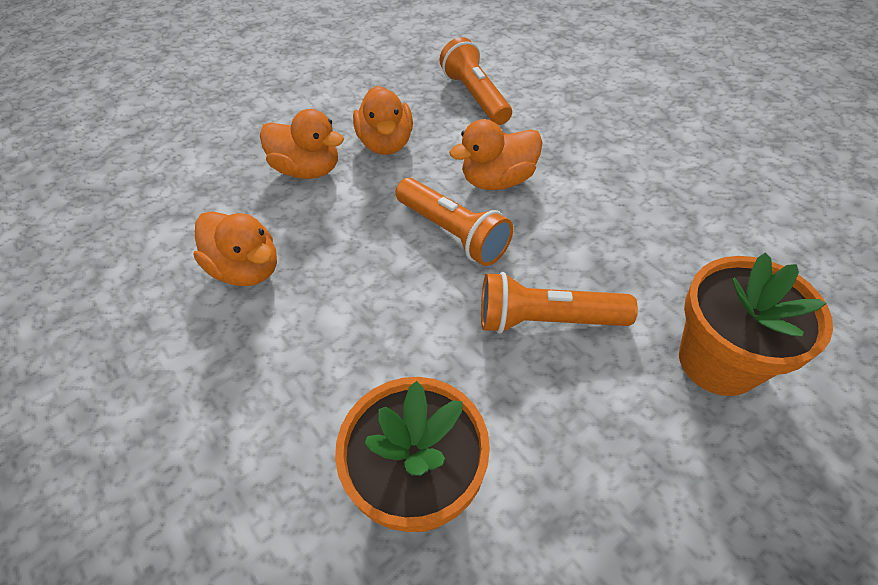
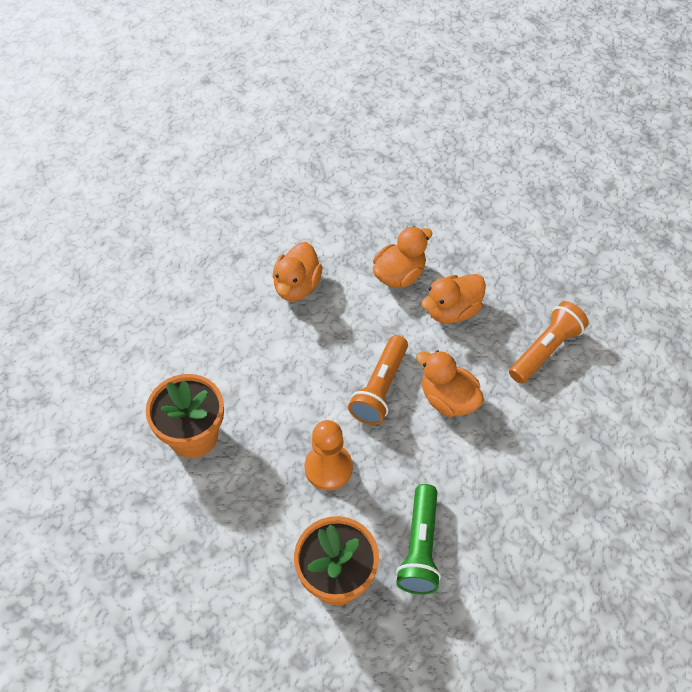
camera: 65 degrees right, 5 degrees up
(308, 170) = (399, 275): orange duck -> orange duck turned 135 degrees counterclockwise
(546, 320) = (328, 468): orange flashlight -> orange pawn
(687, 262) = (420, 547): none -> green flashlight

